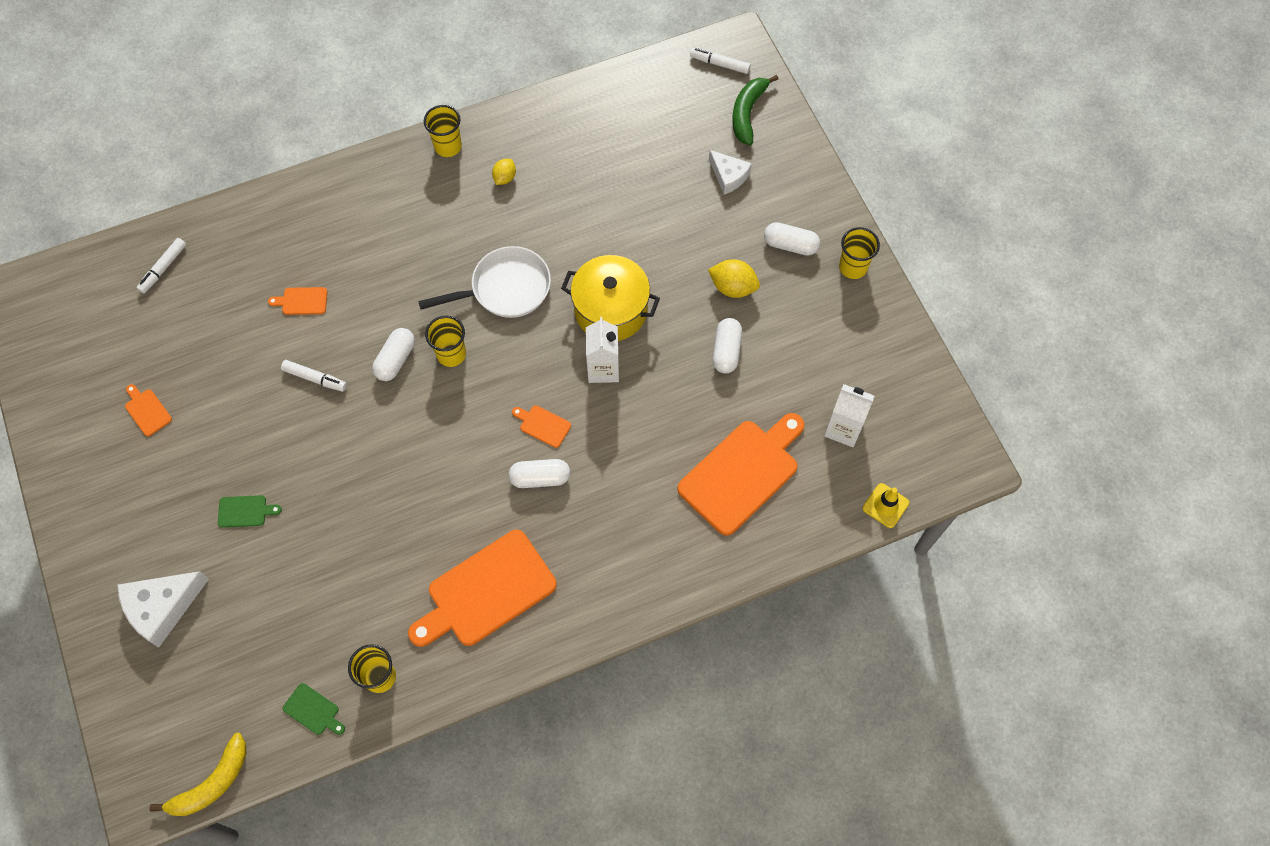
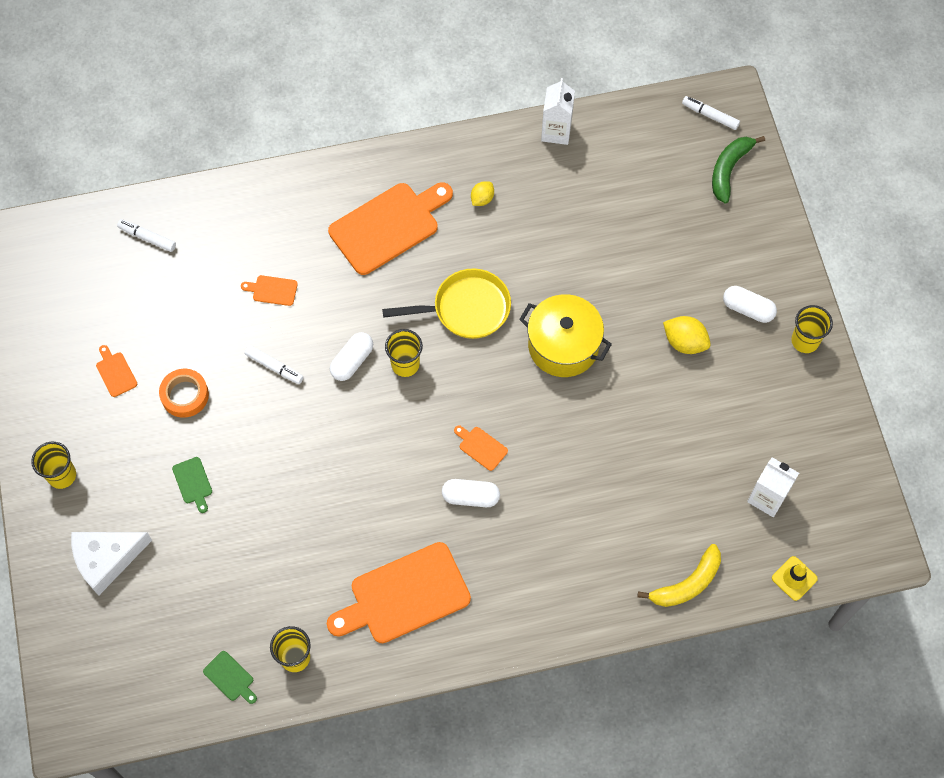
camera: 10 degrees right, 0 degrees up
(163, 268) = (147, 238): white marker -> white marker turned 75 degrees clockwise
(212, 783) = (131, 727): yellow banana -> yellow banana (687, 584)
(224, 422) = (185, 395): none -> orange tape
(245, 511) = (193, 482): green cutting board -> green cutting board turned 60 degrees clockwise
(448, 146) = (432, 159): yellow cup -> yellow cup (62, 475)
(505, 289) = (466, 309): white pan -> yellow pan
(603, 368) = (547, 402): white carton -> white carton (556, 131)
(726, 351) = (667, 403): white capsule -> none
(728, 176) = (699, 230): white cheese -> none
(742, 473) = (662, 524): orange cutting board -> orange cutting board (388, 226)

